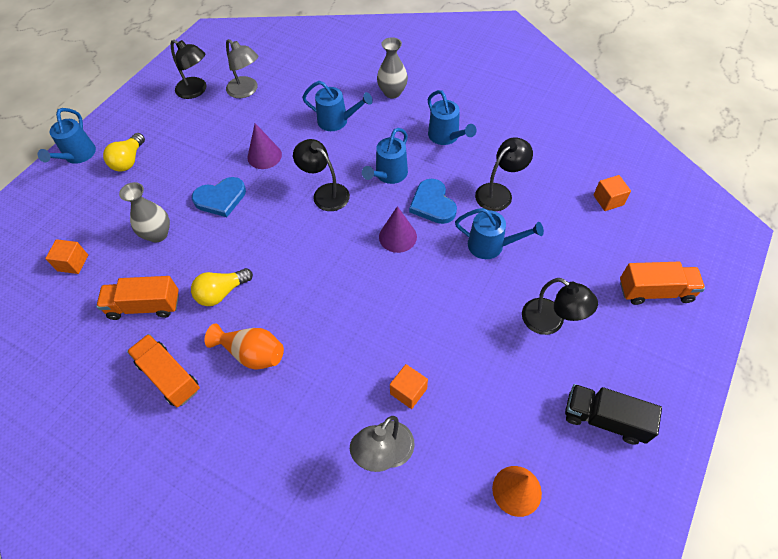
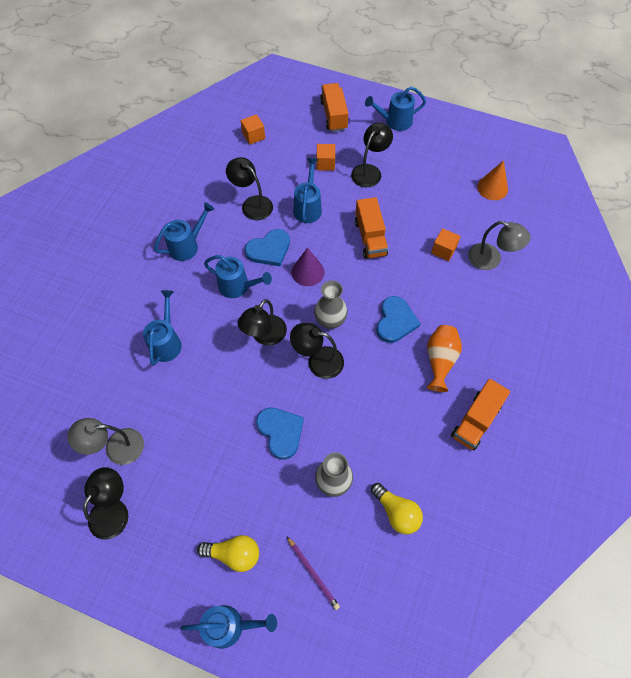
camera: 100 degrees left, 5 degrees up
(73, 263) = (382, 560): orange cube -> orange cube (325, 163)
(88, 211) = (313, 573): none -> purple pencil
(145, 306) = (415, 465): orange truck -> orange truck (370, 238)
(221, 293) = (388, 400): yellow light bulb -> yellow light bulb (396, 512)
(246, 91) = (116, 448): grey lamp -> grey lamp turned 135 degrees counterclockwise
(264, 156) = (219, 403): purple cone -> none
(285, 235) = (318, 361): none -> black lamp
(315, 315) = (395, 321): none -> blue heart
(392, 92) = (124, 297): grey vase -> grey vase (330, 321)
(604, 419) = (434, 145): black truck -> none
(650, 370) = (394, 122): none -> blue watering can

